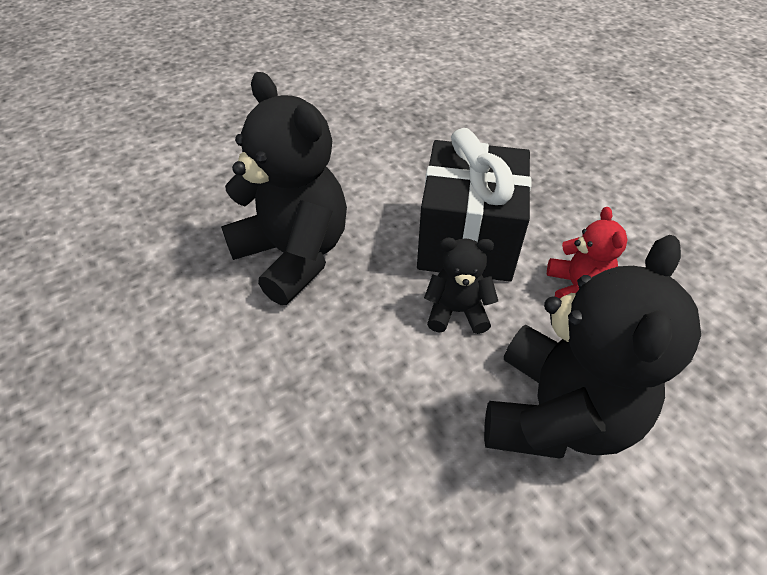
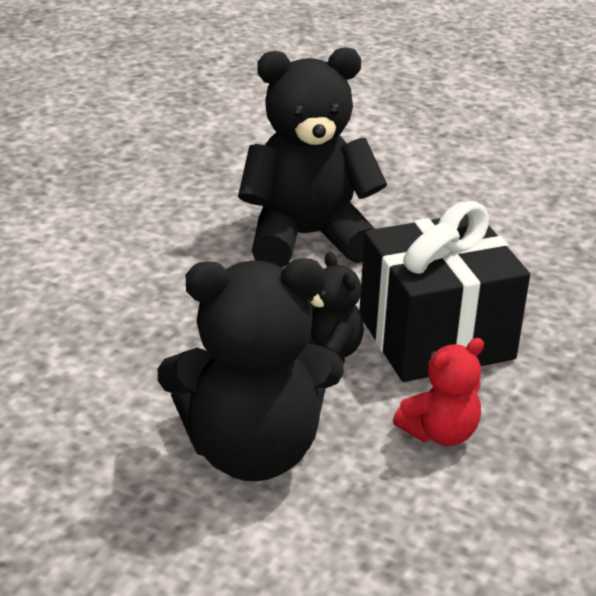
camera: 60 degrees right, 15 degrees down
(294, 255) = (307, 237): black teddy bear -> black teddy bear turned 120 degrees counterclockwise

